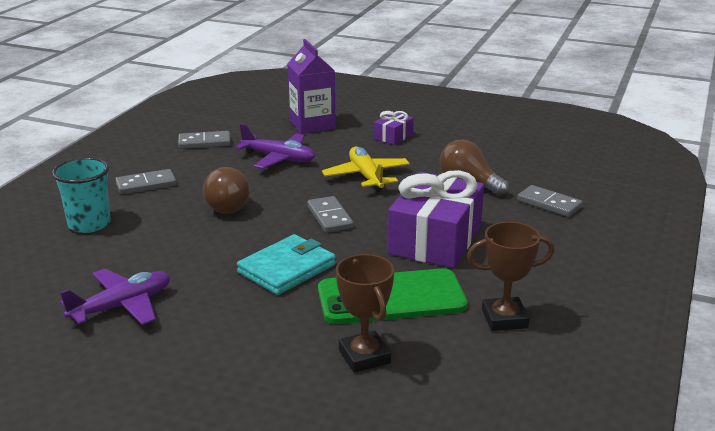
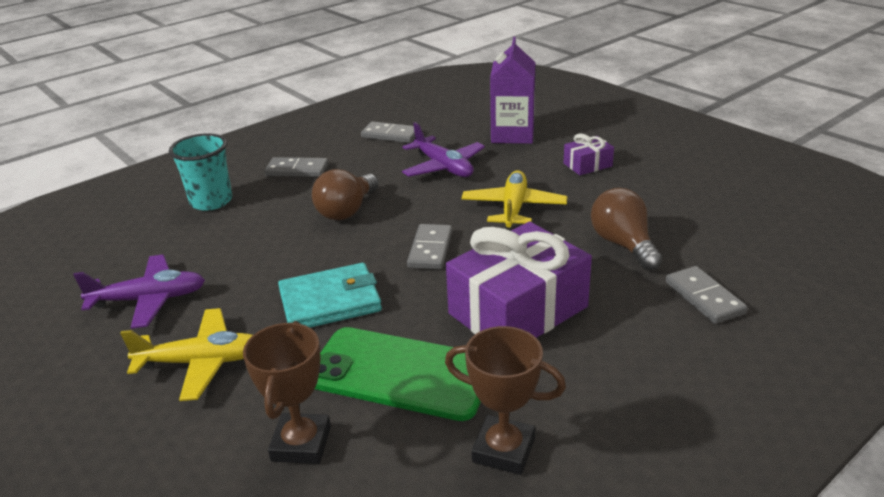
camera: 30 degrees right, 5 degrees up
(225, 333) = (202, 362): none -> yellow plane

